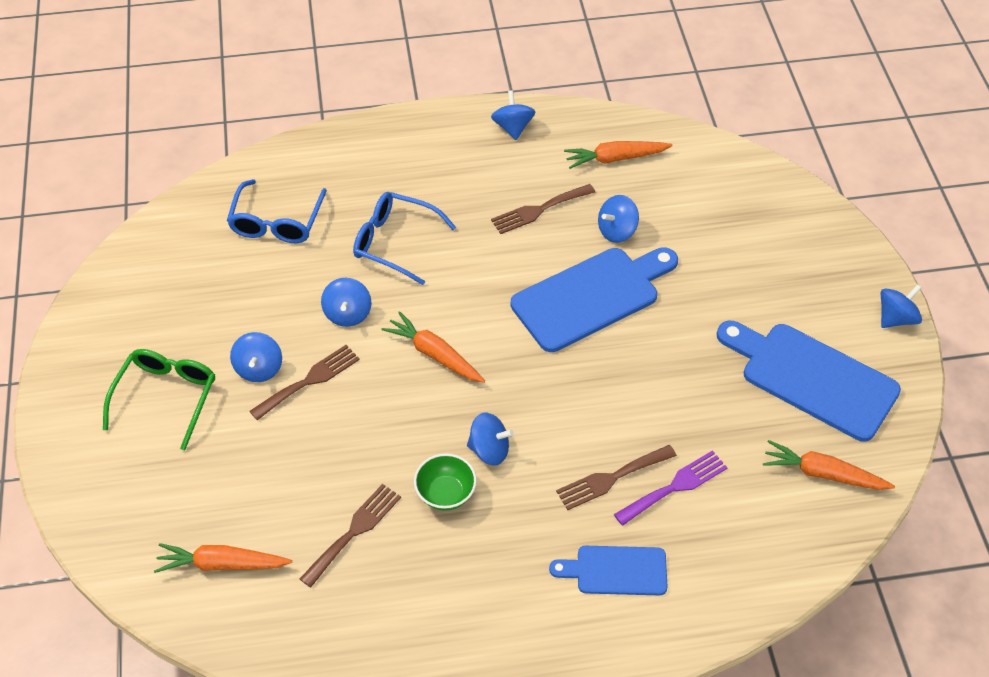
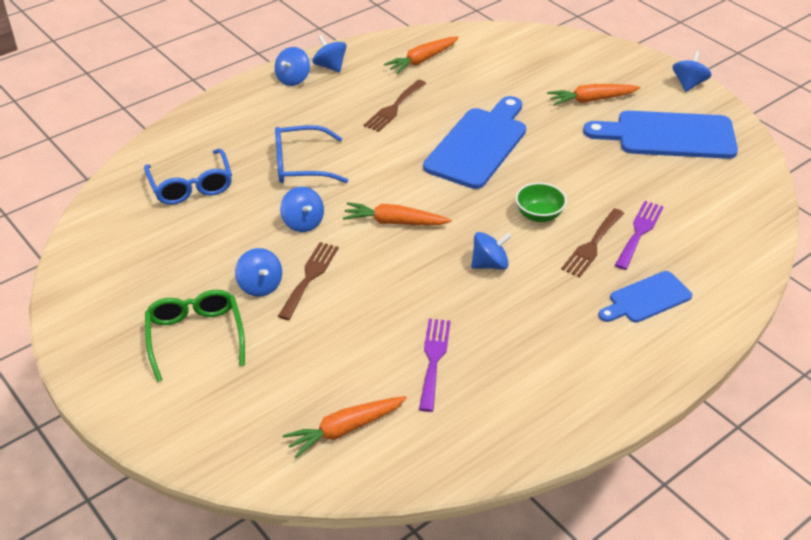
camera: 30 degrees left, 10 degrees down
(354, 531) = (433, 359): brown fork -> purple fork
(446, 493) = (482, 305): green bowl -> green bowl (539, 215)
(617, 231) = (461, 101): blue spinning top -> blue spinning top (293, 79)
(823, 473) = (725, 185): orange carrot -> orange carrot (591, 100)

